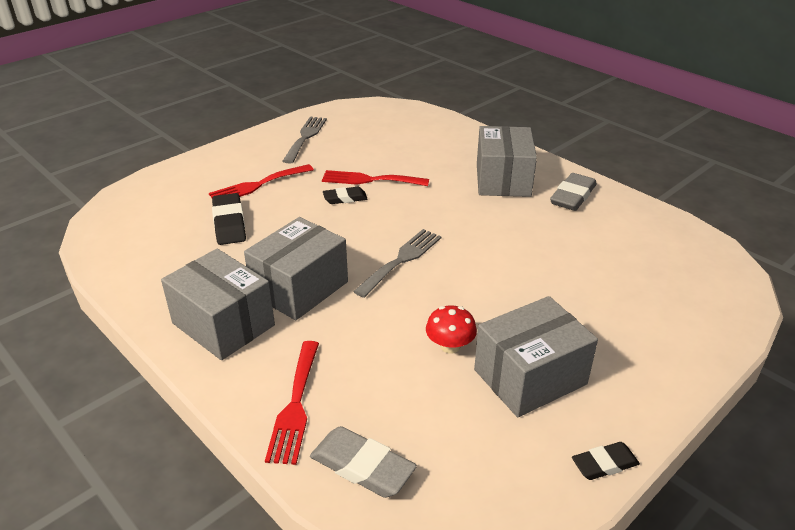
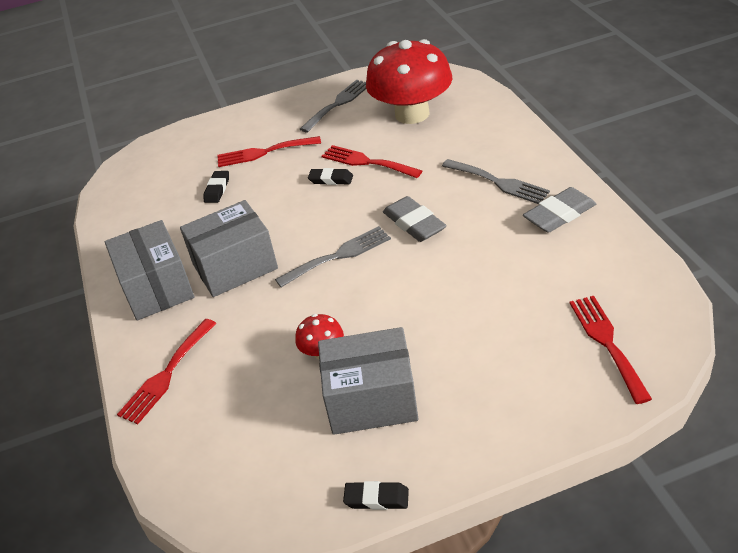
camera: 30 degrees right, 5 degrees up
(229, 223) = (217, 189): black eraser -> black eraser, size x0.63
(362, 466) = (183, 440): grey eraser -> grey eraser (414, 223)
(383, 138) = (412, 114): none -> red mushroom
(503, 180) = (498, 182): grey box -> grey fork
(689, 284) = (607, 342): none -> red fork

